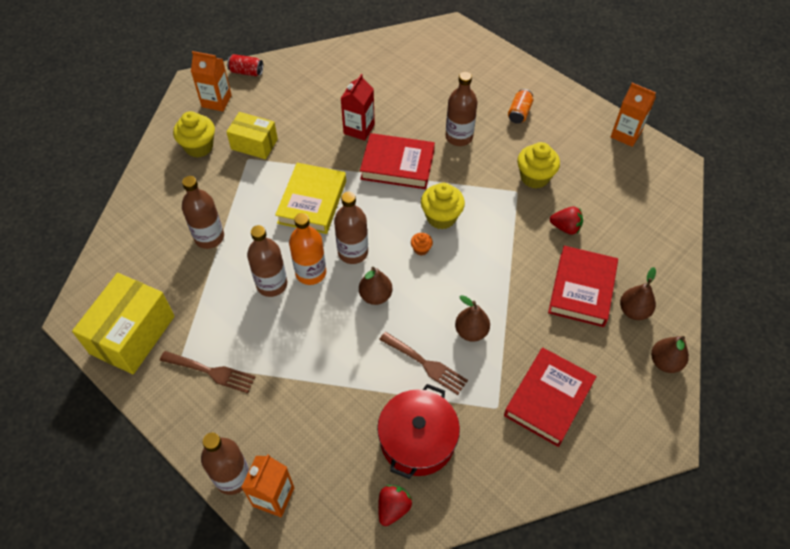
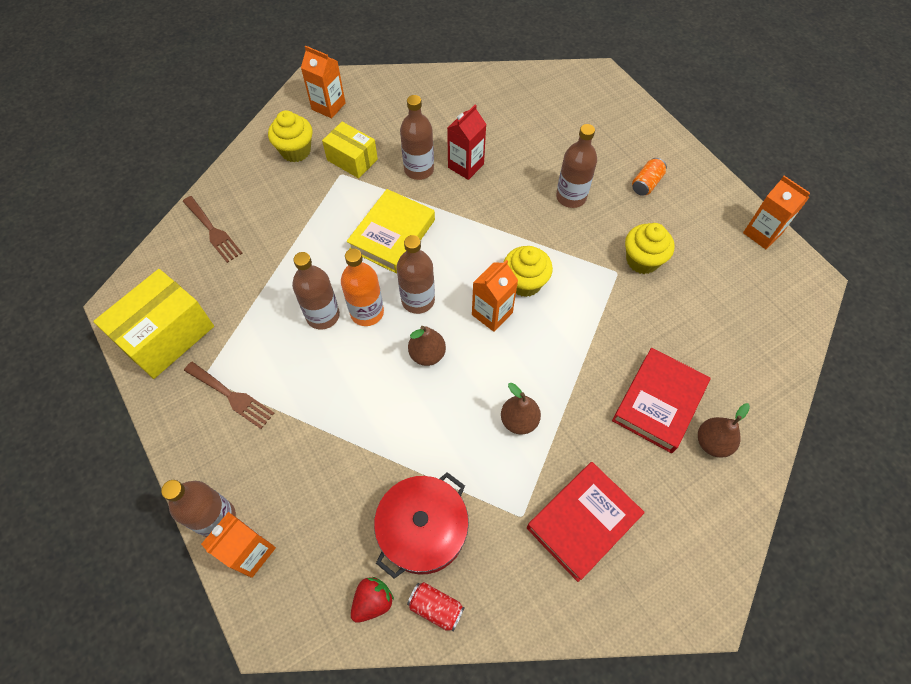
camera: 15 degrees right, 5 degrees up
(209, 237) = (275, 249): brown bottle -> brown bottle (419, 169)
(246, 72) = (368, 81): red can -> red can (436, 607)
(397, 165) = (495, 214): red book -> none
(421, 249) = (492, 313): orange cupcake -> orange carton
(426, 364) = (458, 445): brown fork -> brown fork (213, 231)
(565, 227) = (661, 326): red strawberry -> none
(665, 362) = (732, 513): brown pear -> none

